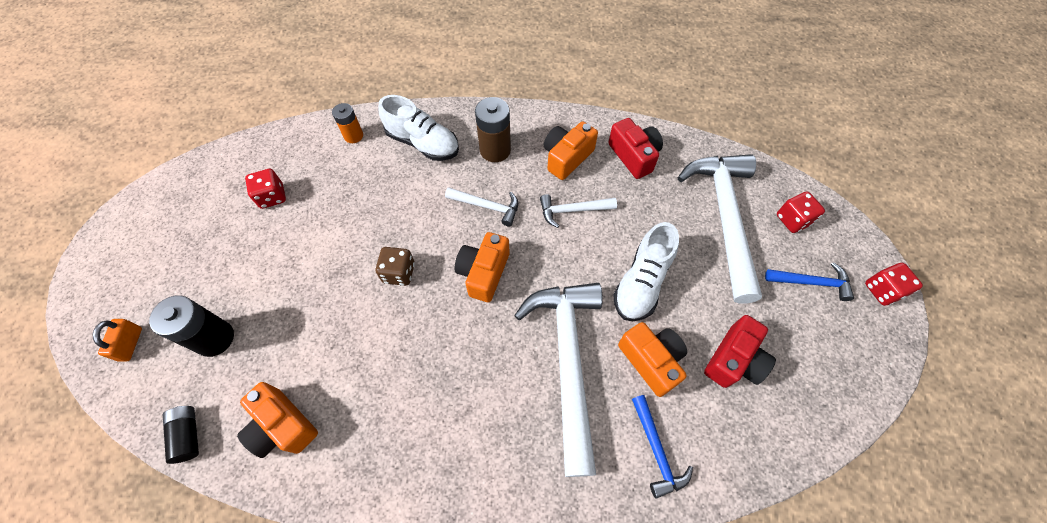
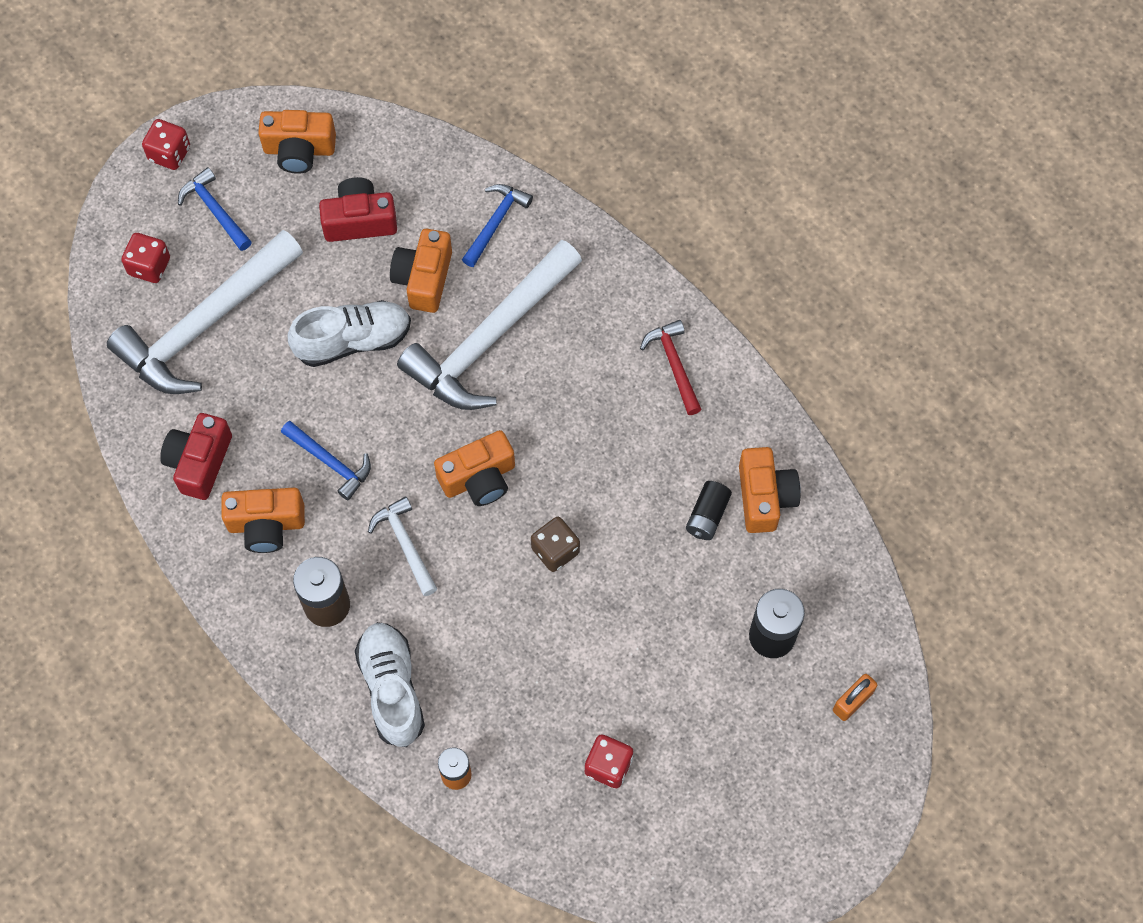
camera: 135 degrees left, 5 degrees up
(188, 435) = (847, 559): black battery -> black battery (707, 515)
(427, 465) = (674, 365): none -> red hammer
(573, 210) = (330, 462): white hammer -> blue hammer
(829, 370) = (299, 150): none -> orange camera

